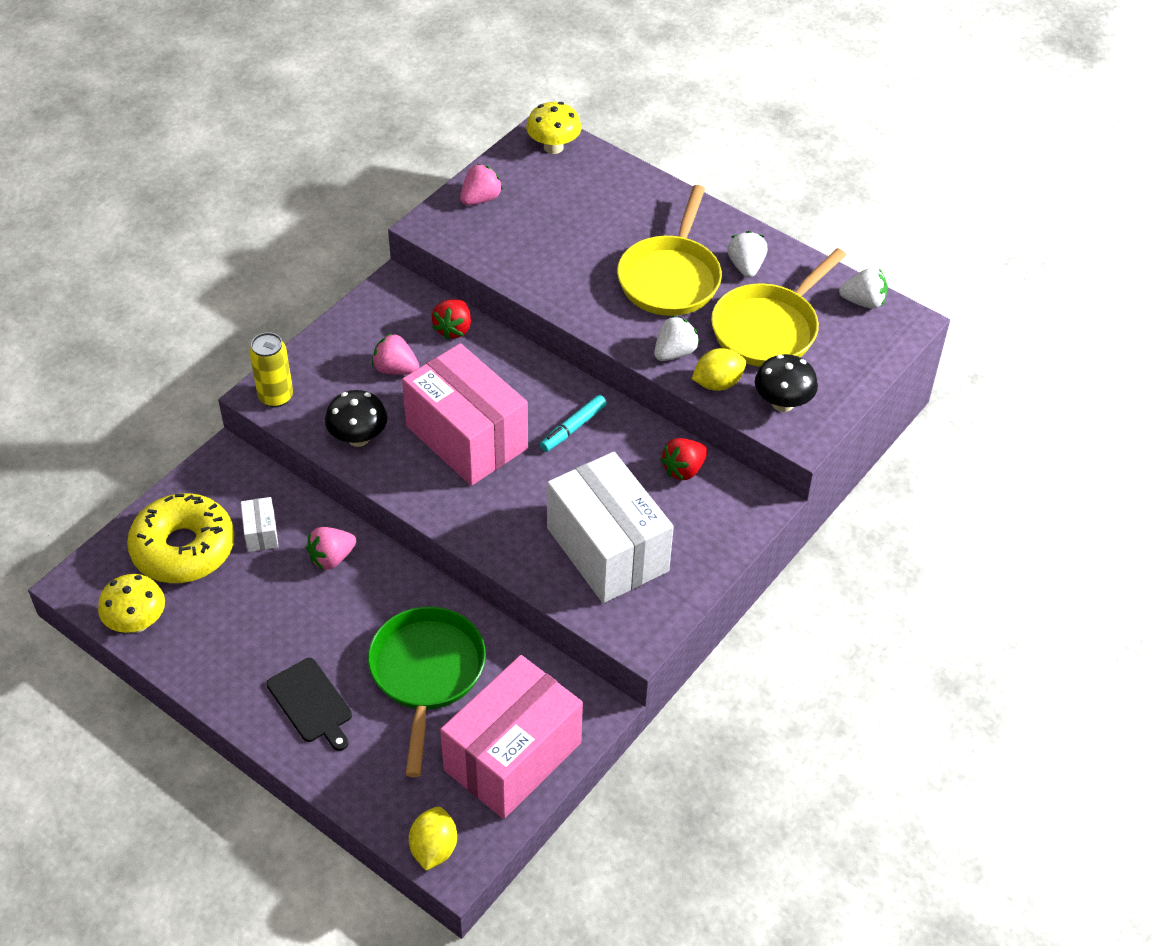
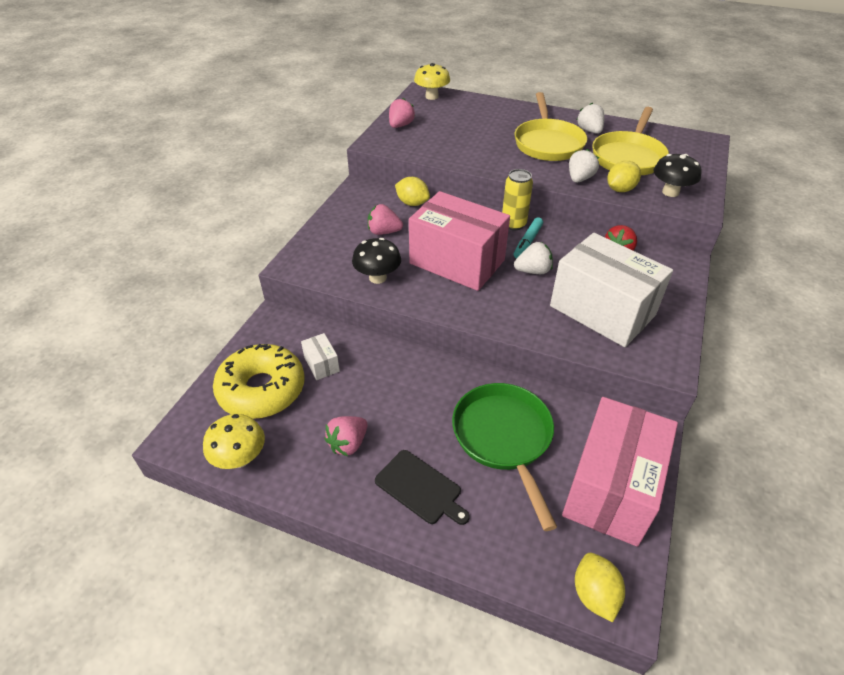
camera: 15 degrees left, 5 degrees down
(276, 397) = (303, 264): yellow can -> yellow can (513, 224)
(331, 558) = (385, 369): pink strawberry -> pink strawberry (348, 444)
(453, 329) = (412, 203): red strawberry -> yellow lemon
(863, 302) = (673, 135): white strawberry -> white strawberry (533, 271)

